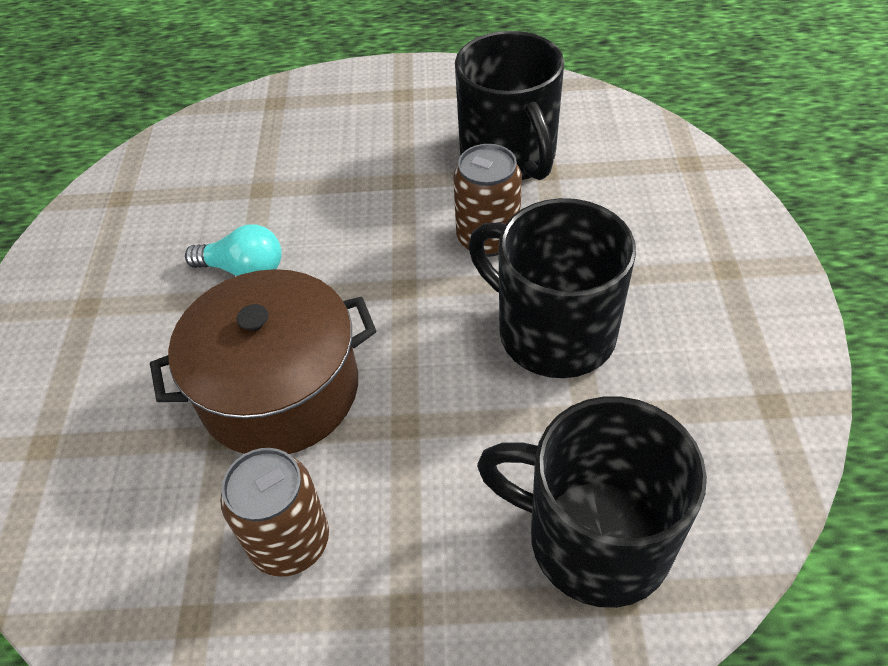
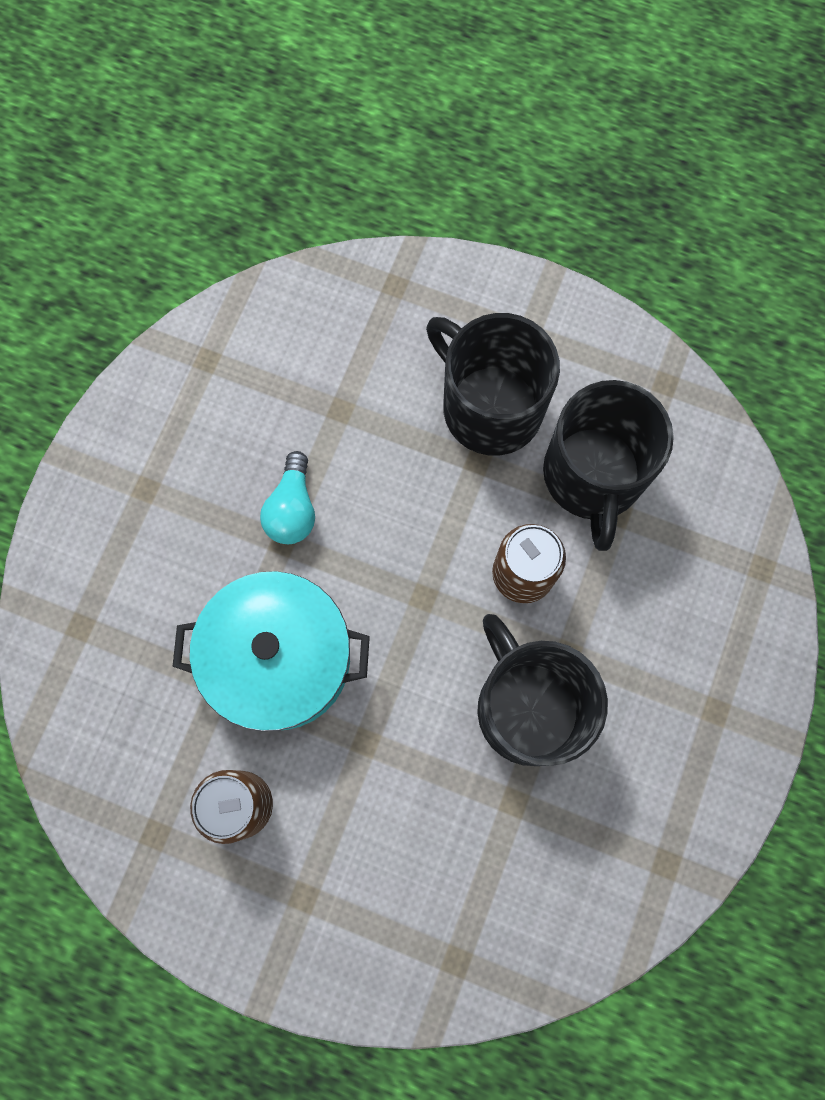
camera: 20 degrees right, 25 degrees up
(244, 270) = (292, 509): turquoise light bulb -> turquoise light bulb turned 60 degrees clockwise
(280, 389) = (280, 659): brown pot -> turquoise pot
(595, 538) = (463, 909): black mug -> black mug (490, 407)

